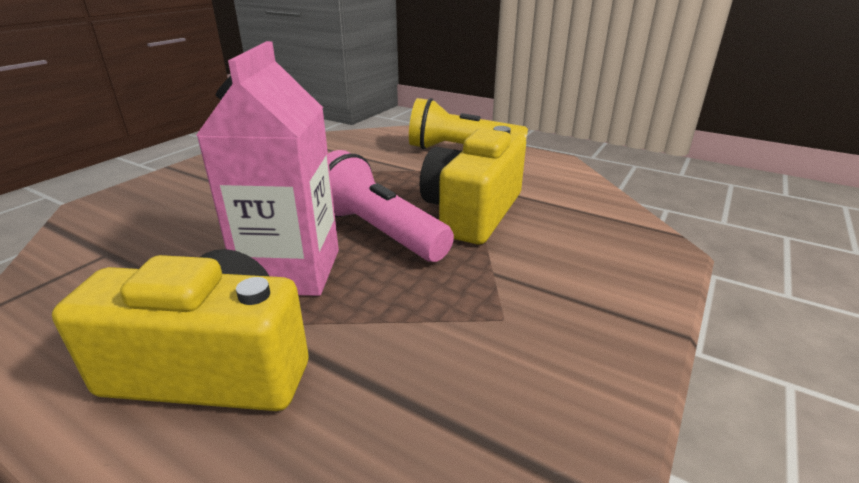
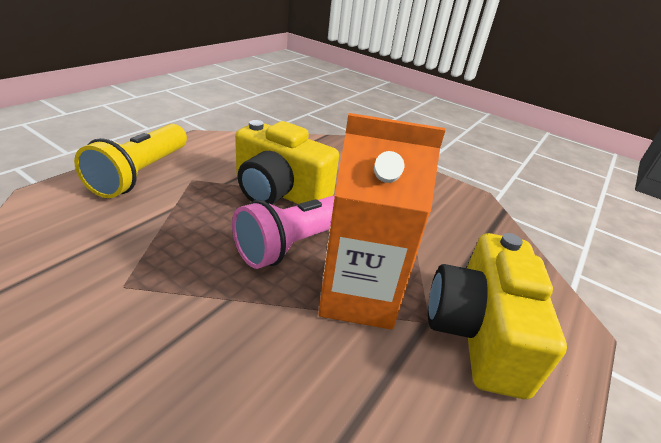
camera: 90 degrees left, 5 degrees up
(291, 271) = (358, 296): pink carton -> orange carton

